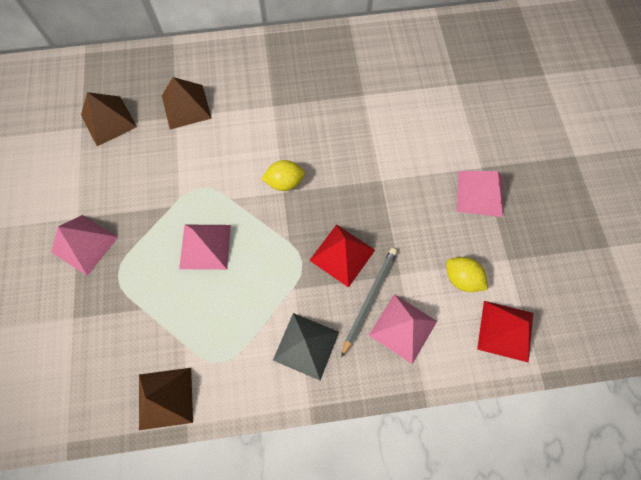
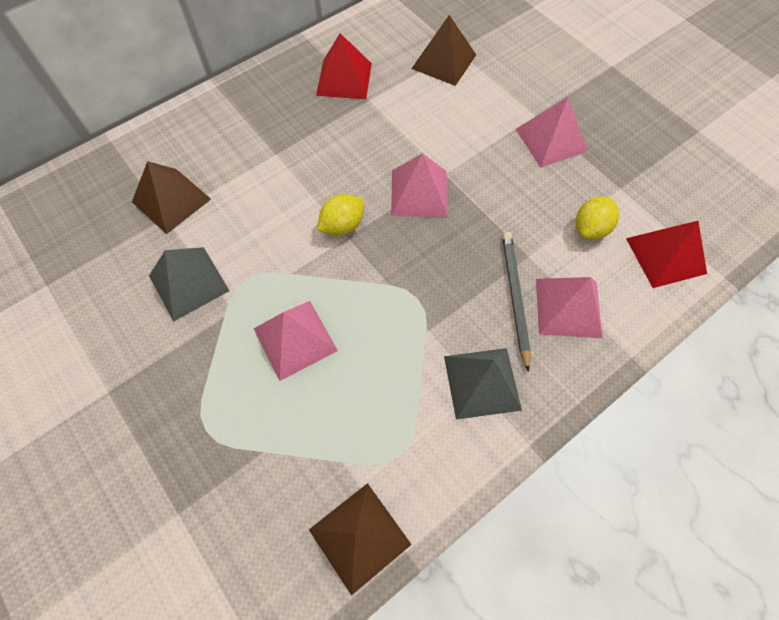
camera: 30 degrees left, 5 degrees down
(85, 244) = (138, 417): pink pyramid -> pink pyramid (419, 193)
(108, 120) = (79, 260): brown pyramid -> brown pyramid (443, 61)
(163, 171) = (189, 283): none -> grey pyramid
(342, 255) = (455, 268): red pyramid -> red pyramid (344, 79)
(461, 278) = (590, 228): yellow lemon -> yellow lemon turned 60 degrees counterclockwise

